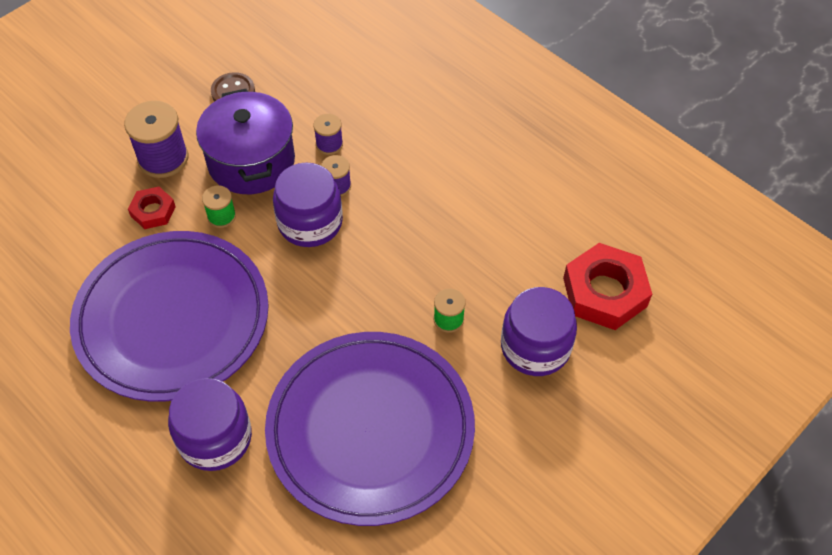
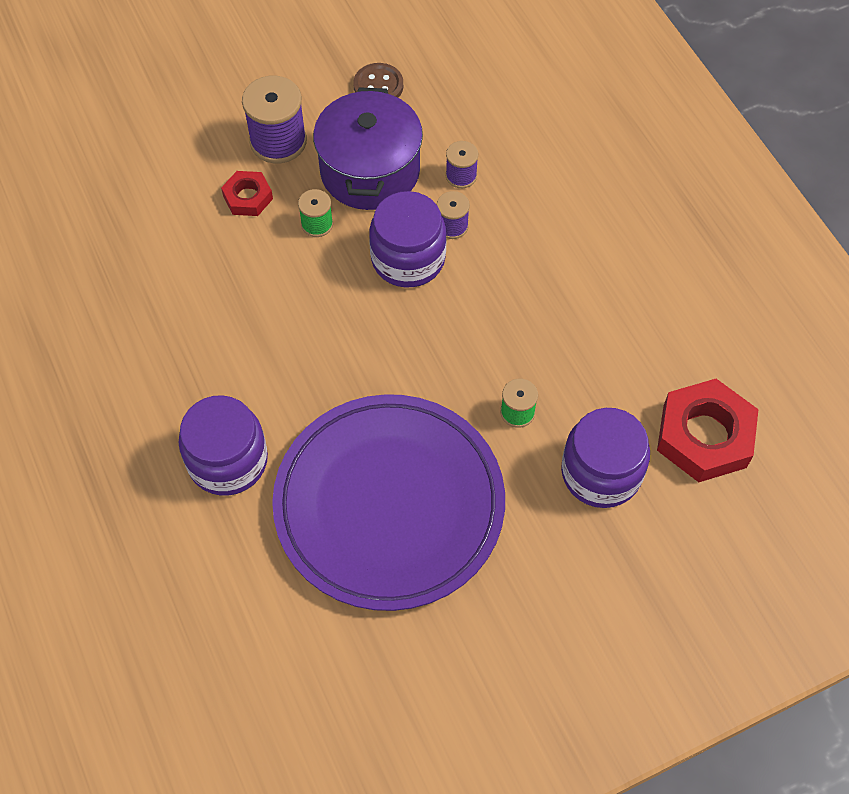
camera: 20 degrees right, 5 degrees up
(172, 319) = (228, 321): purple plate -> none

